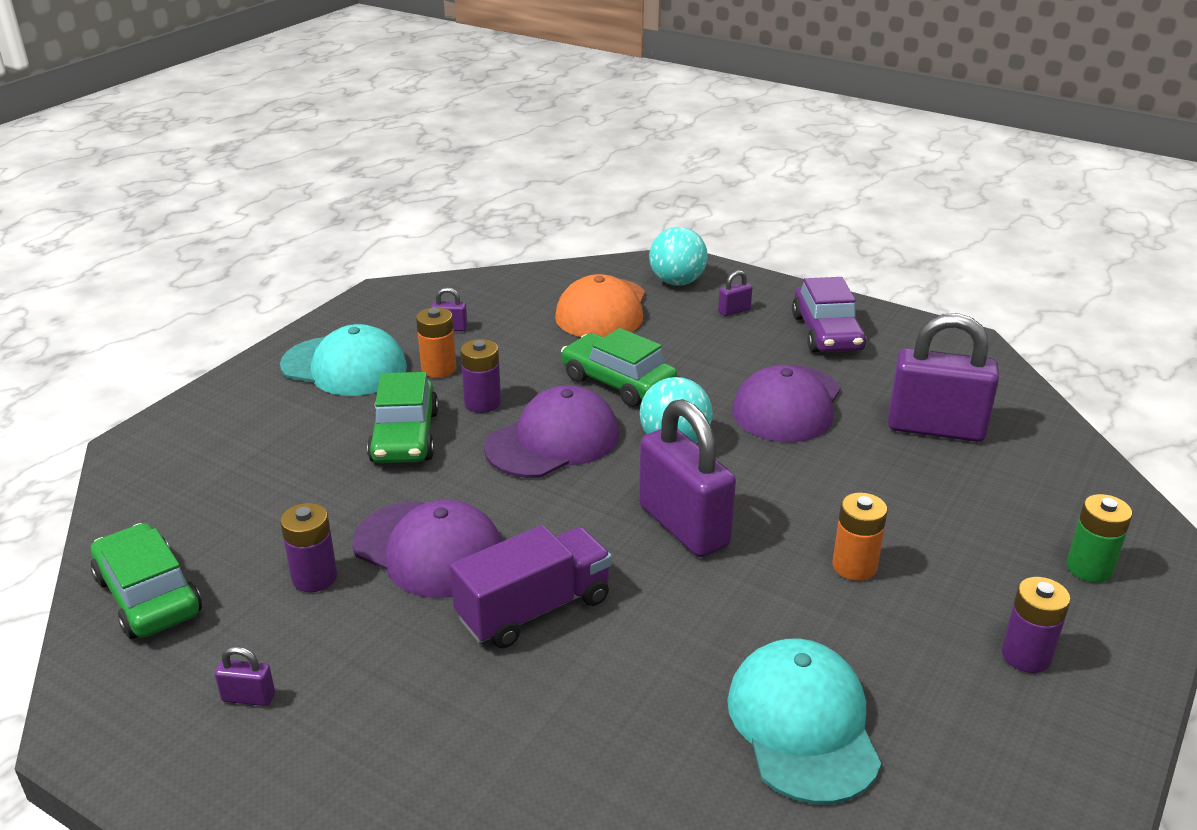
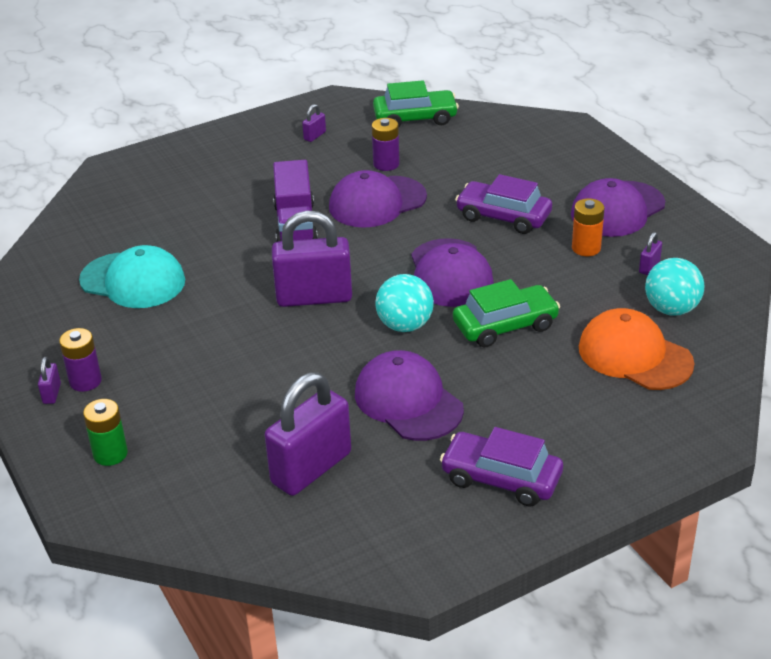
camera: 120 degrees right, 5 degrees up
(344, 367) = (617, 209): turquoise cap -> purple cap
(405, 436) = (503, 217): green car -> purple car
(482, 403) = (523, 256): purple battery -> none
(677, 282) = (665, 421): turquoise ball -> turquoise ball (671, 309)
(734, 311) = (582, 436): purple padlock -> purple padlock (52, 393)
(854, 566) = (214, 350): orange battery -> none

